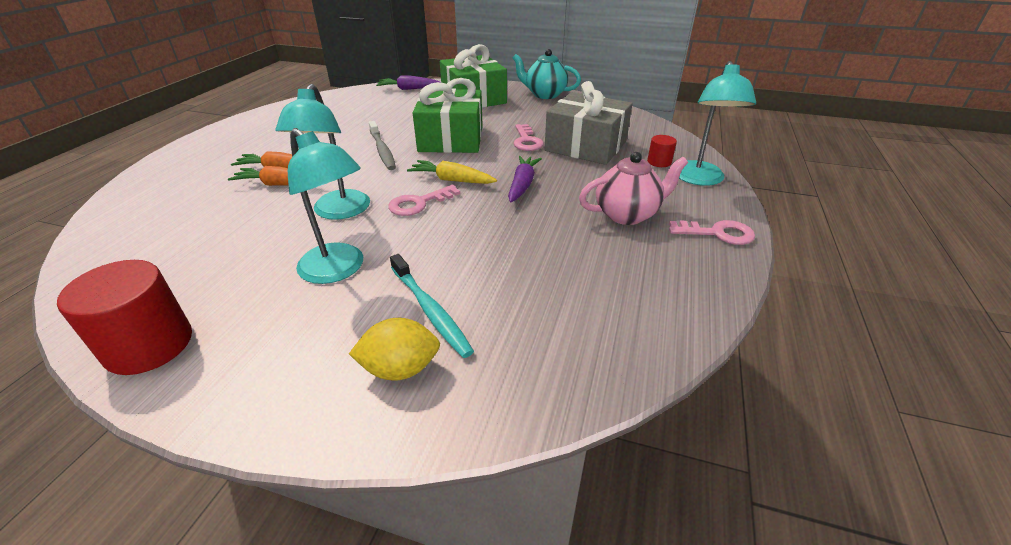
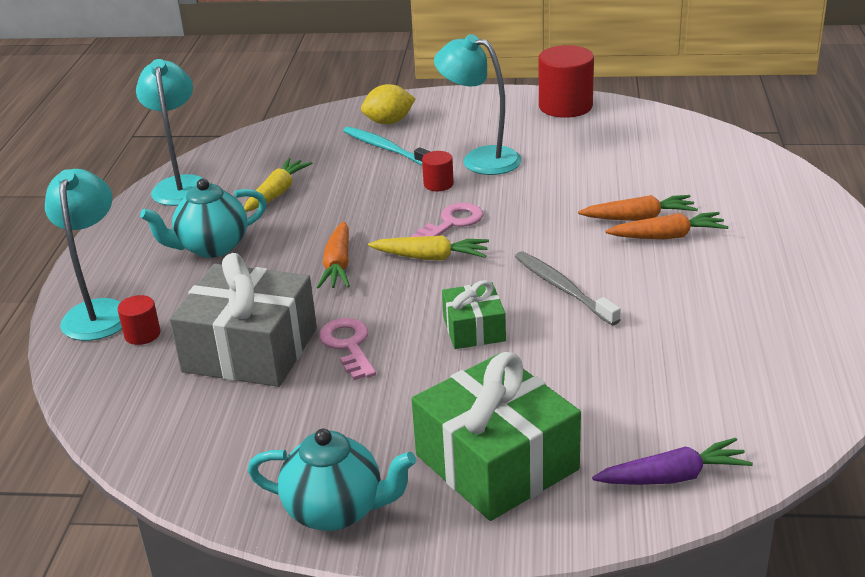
camera: 170 degrees right, 5 degrees down
(338, 212) = (533, 201): turquoise lamp -> turquoise lamp (181, 185)
(404, 244) = (438, 184): none -> red cylinder
(451, 139) = (474, 329): green gift -> green gift, size x0.53
(522, 185) = (338, 265): purple carrot -> orange carrot
(570, 264) = (277, 193): none -> yellow carrot
(627, 214) = (212, 247): pink teapot -> turquoise teapot
(717, 233) = (120, 242): pink key -> none

